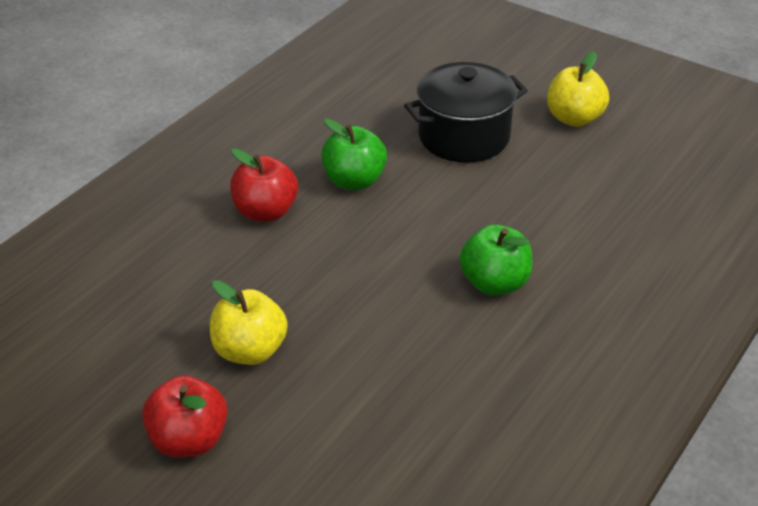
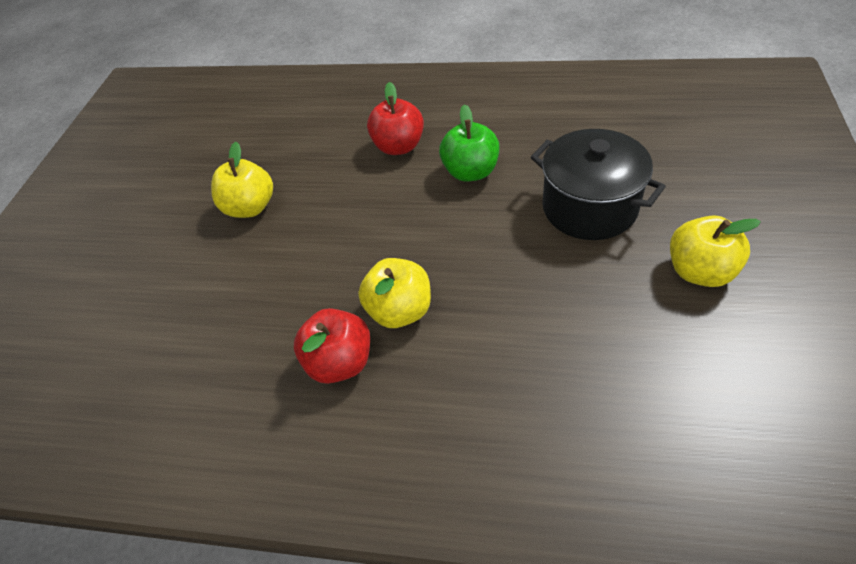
camera: 70 degrees right, 10 degrees up
(189, 440) = (158, 219): red apple -> red apple (340, 362)
(494, 283) = (400, 311): green apple -> yellow apple

